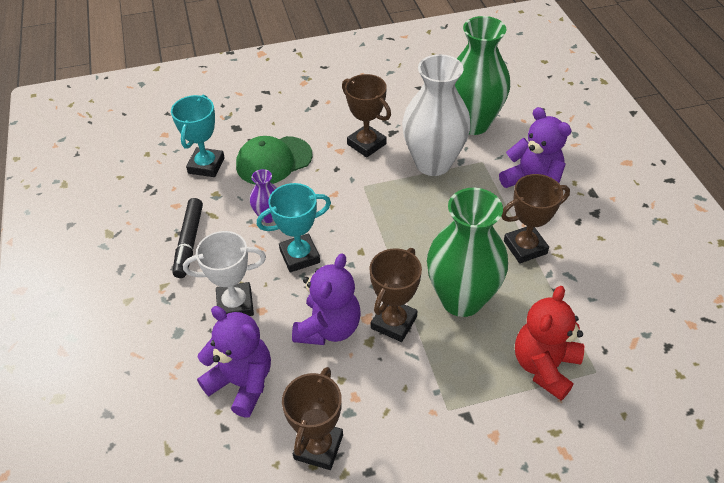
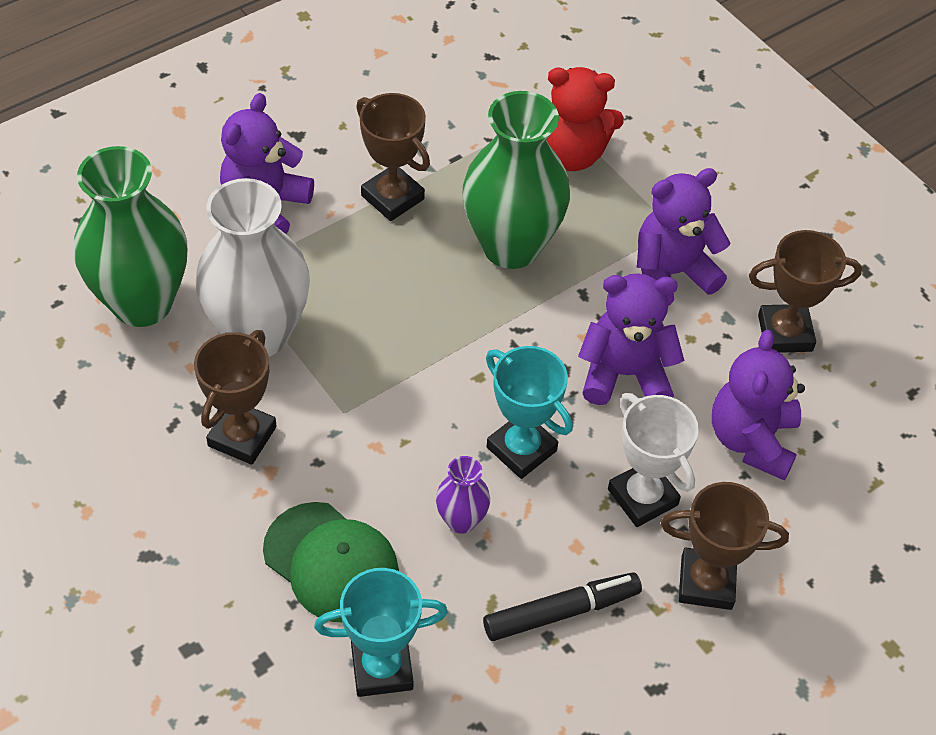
camera: 115 degrees left, 5 degrees up
(394, 322) = (581, 307): brown trophy -> brown trophy (706, 582)
(403, 390) = (671, 273): none -> purple teddy bear

